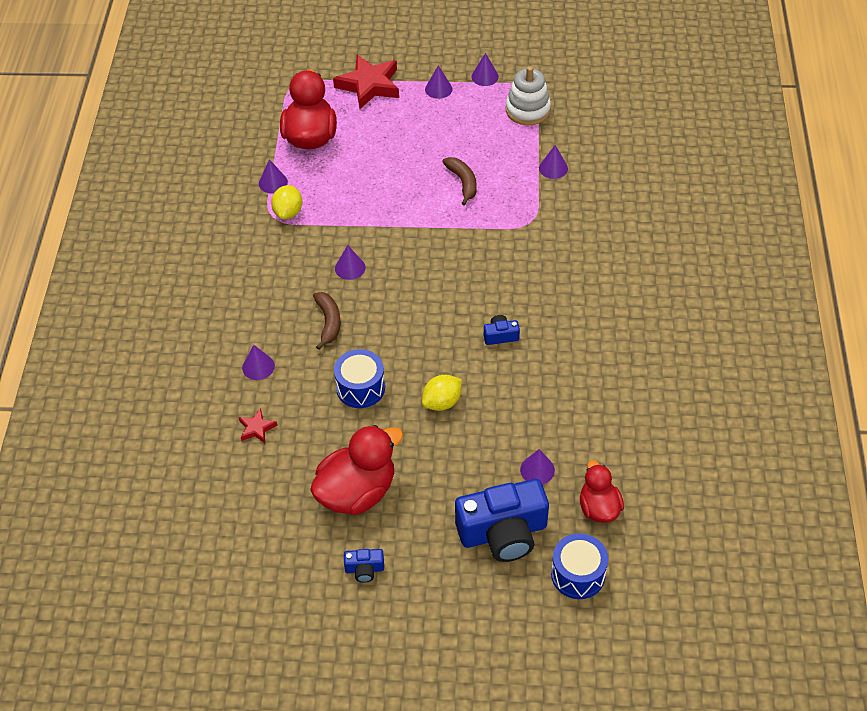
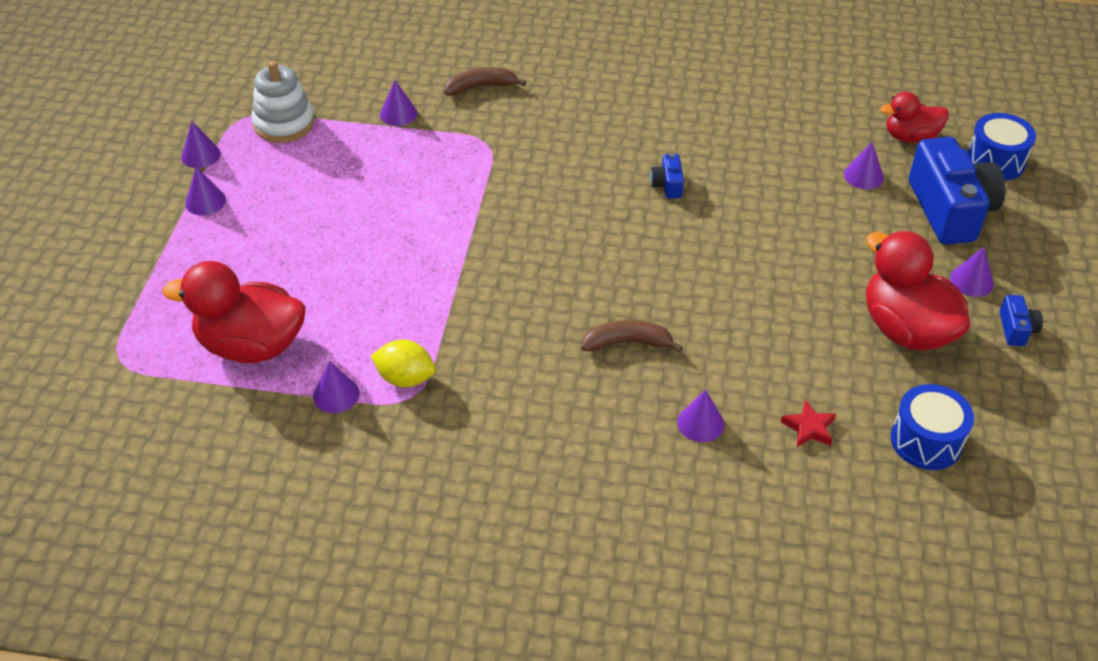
camera: 85 degrees left, 5 degrees down
(350, 268) = (531, 315): purple cone -> purple cone (971, 281)
(360, 388) = (742, 316): blue drum -> blue drum (926, 441)
(369, 85) = (164, 272): red star -> none
(442, 402) = (767, 243): yellow lemon -> none
(463, 182) = (399, 194): brown banana -> brown banana (480, 87)

